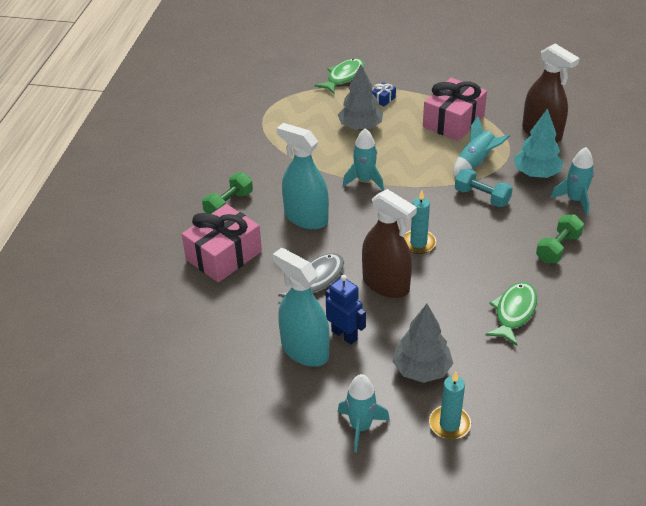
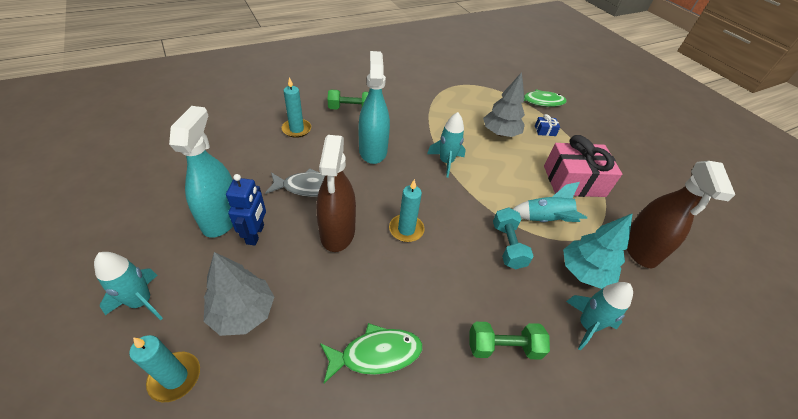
camera: 45 degrees right, 5 degrees up
(224, 255) = (296, 129): pink gift -> turquoise candle

